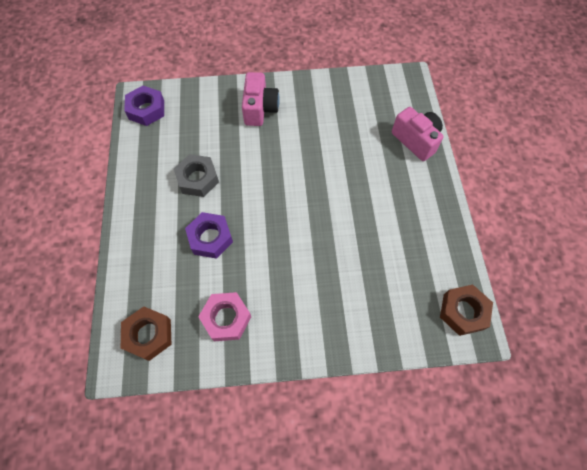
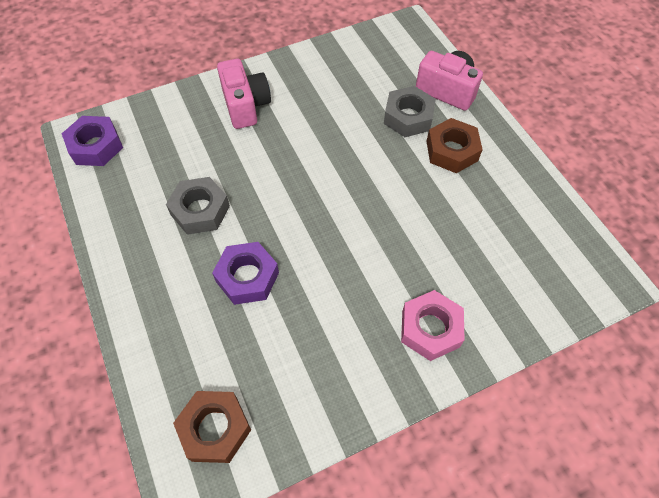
camera: 20 degrees left, 5 degrees down
(226, 318) = (311, 370): pink nut -> pink nut (430, 329)
(376, 153) = (408, 117): none -> grey nut
(463, 312) = (588, 262): brown nut -> brown nut (452, 151)

